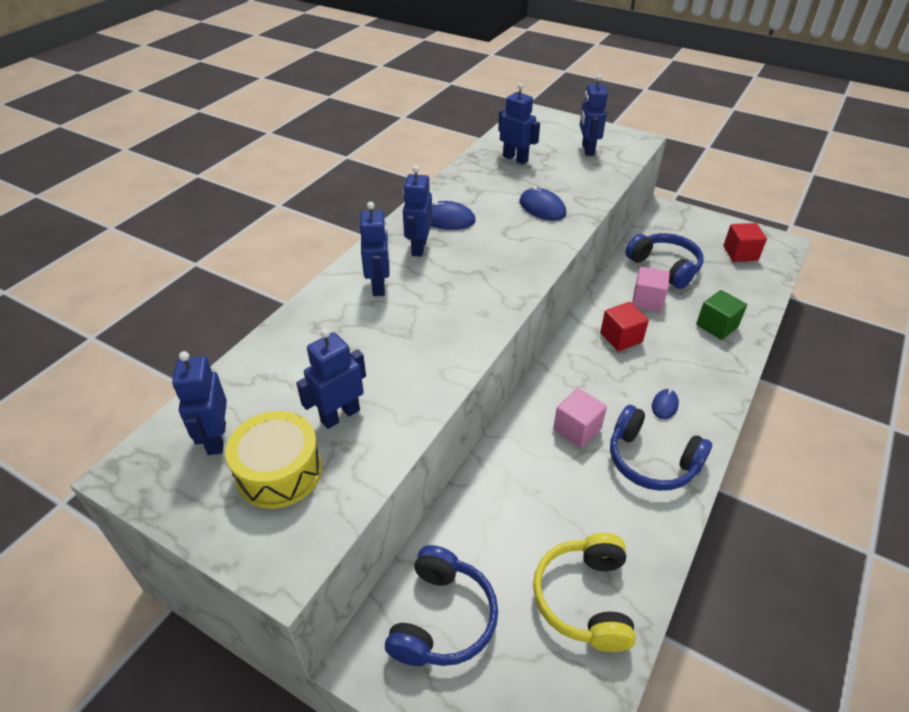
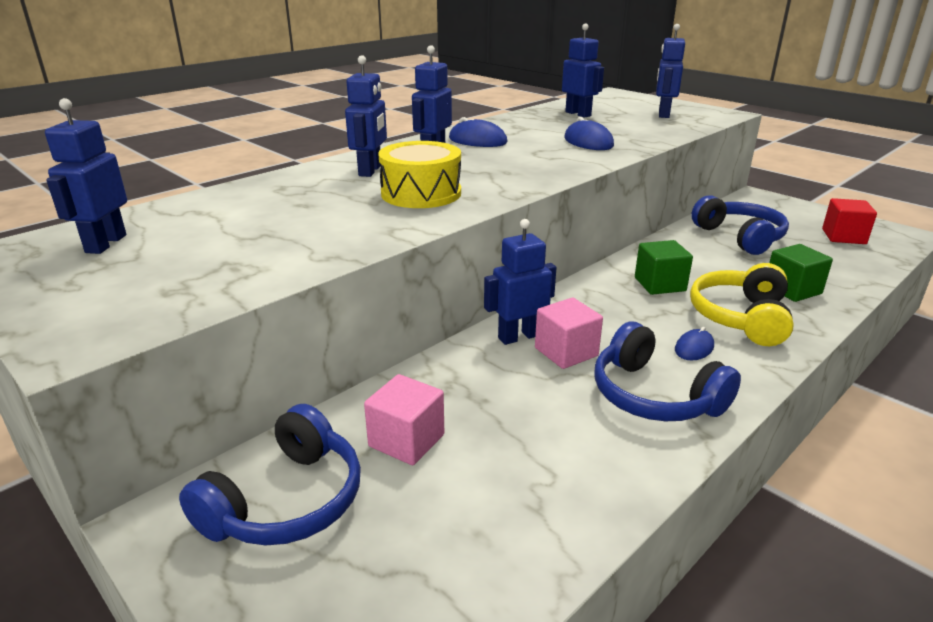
camera: 15 degrees right, 15 degrees down
(279, 472) = (145, 274): yellow drum -> yellow drum (421, 193)
(340, 415) = (250, 244): blue robot -> blue robot (519, 336)
(584, 599) = (492, 520): yellow headphones -> yellow headphones (741, 317)
(621, 337) = (660, 284): red cube -> green cube
(647, 300) = (707, 259): pink cube -> pink cube (406, 440)

